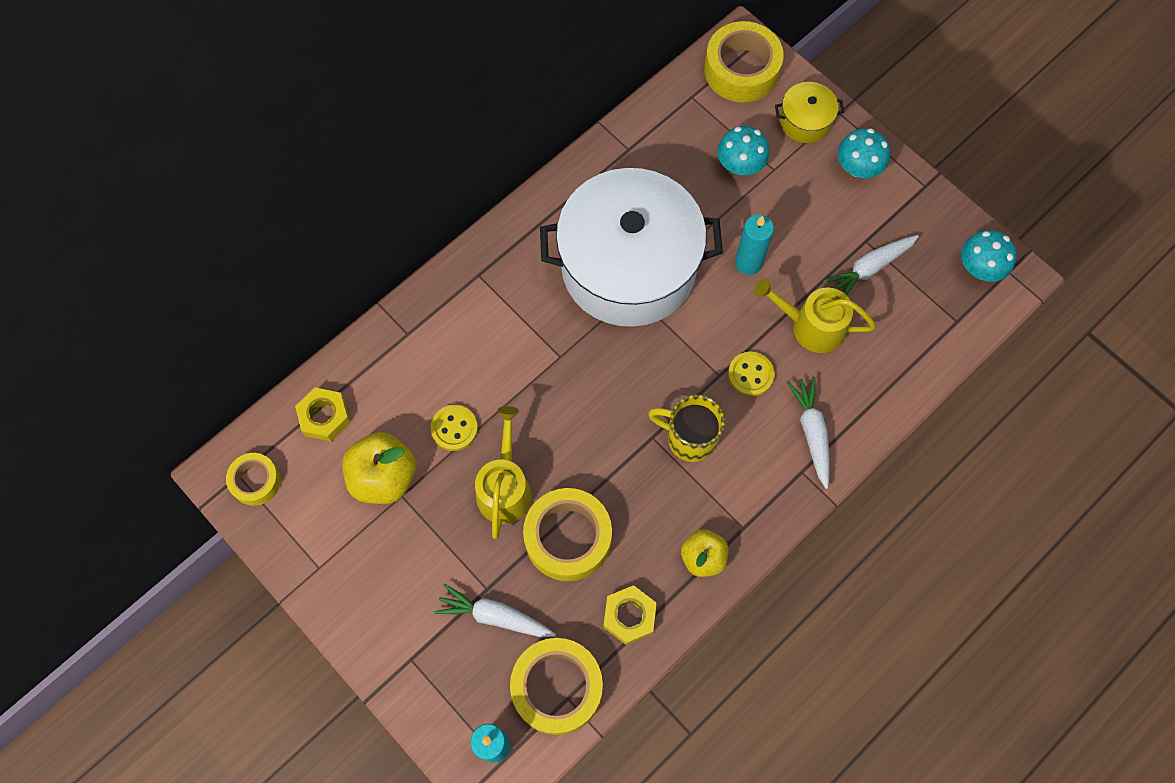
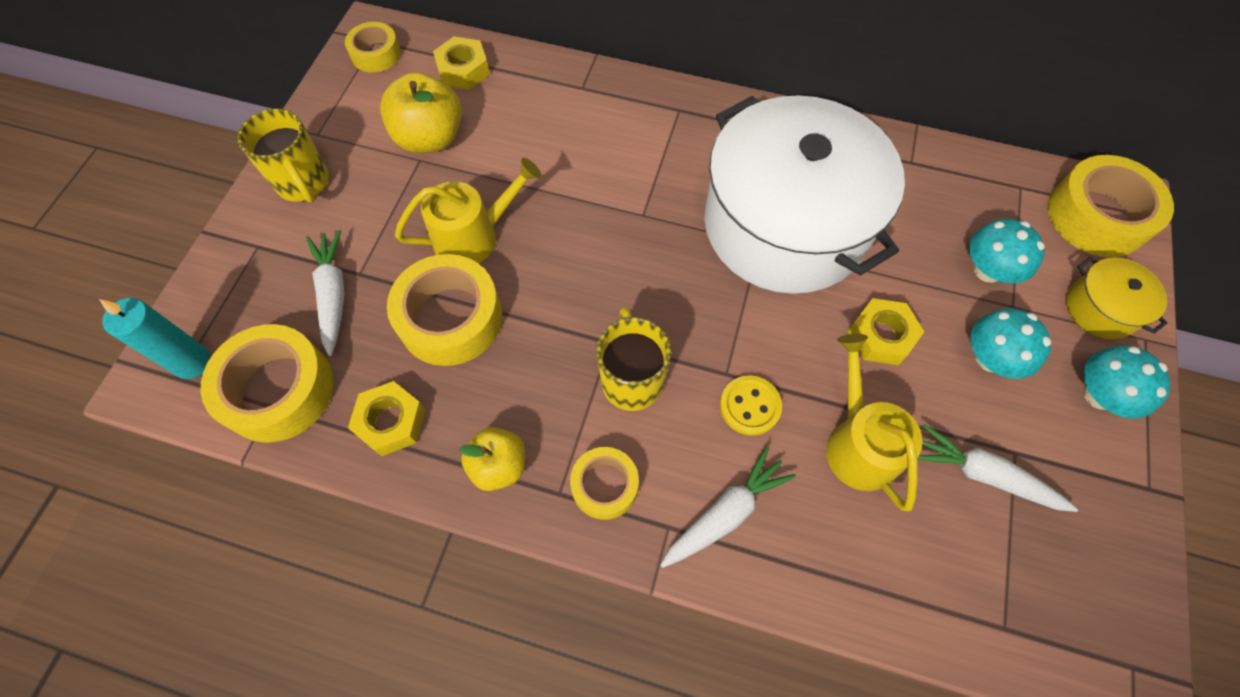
camera: 60 degrees right, 5 degrees down
(368, 598) = (304, 183): none -> yellow mug
(454, 428) = (511, 167): yellow button -> none
(748, 262) = (881, 336): turquoise candle -> yellow nut
(754, 496) = (605, 485): none -> yellow tape
(980, 268) = (1104, 621): turquoise mushroom -> turquoise mushroom (990, 358)

